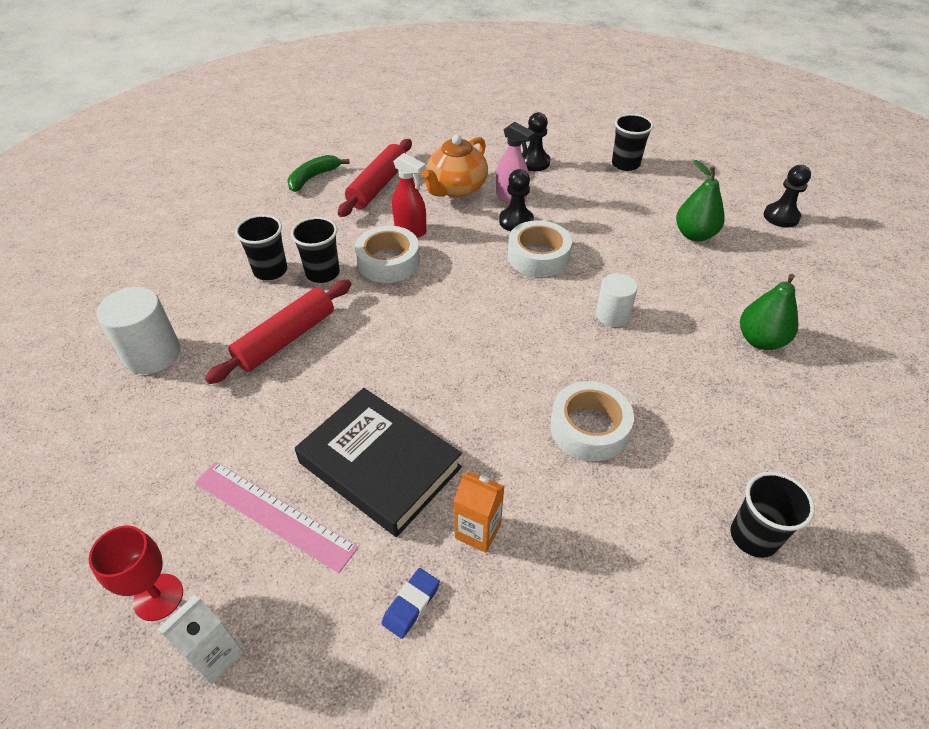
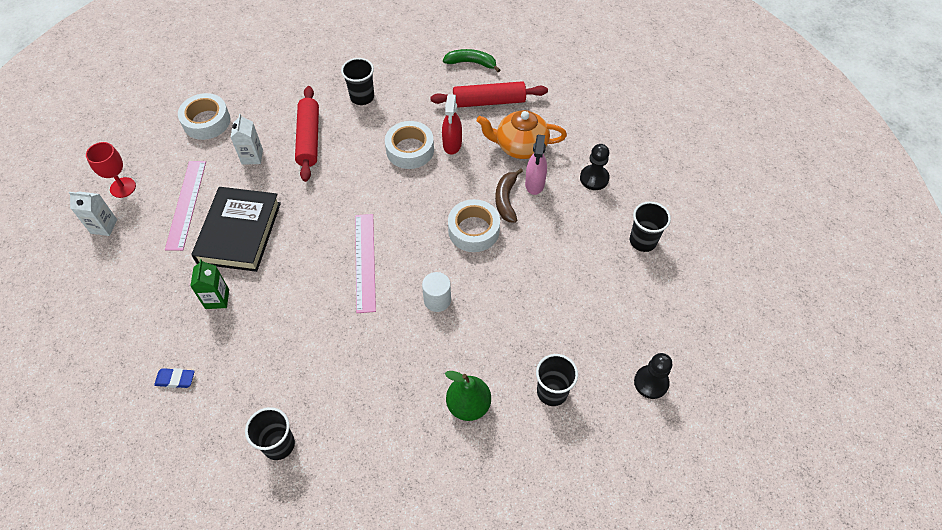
camera: 60 degrees right, 10 degrees up
(152, 354) = (263, 89): white cylinder -> none
(259, 406) = (252, 157): none -> white carton
(286, 339) = (309, 139): red rolling pin -> red rolling pin turned 75 degrees clockwise
(322, 273) = (376, 123): black cup -> black cup (552, 392)
(411, 604) = (160, 289): blue eraser -> blue eraser (175, 379)
(478, 531) = (217, 299): orange carton -> green carton
(516, 221) = (506, 200): black pawn -> brown banana
(520, 354) = (365, 262): none -> pink ruler
(589, 428) = (321, 325): white tape -> white tape (206, 121)
(694, 235) = (574, 323): green pear -> none

